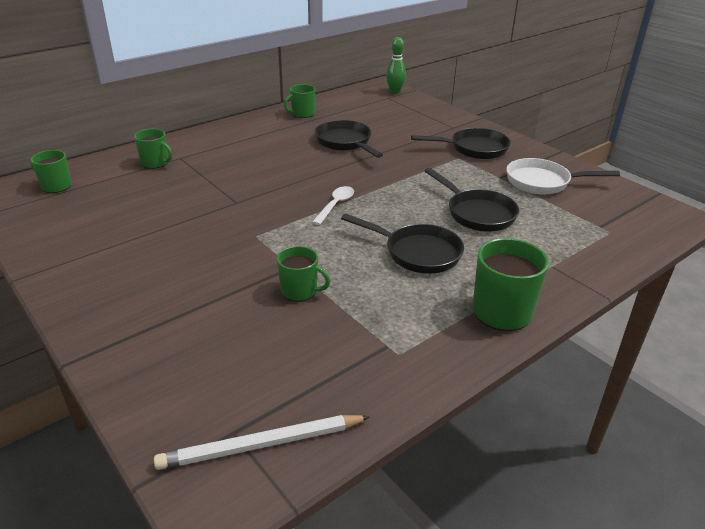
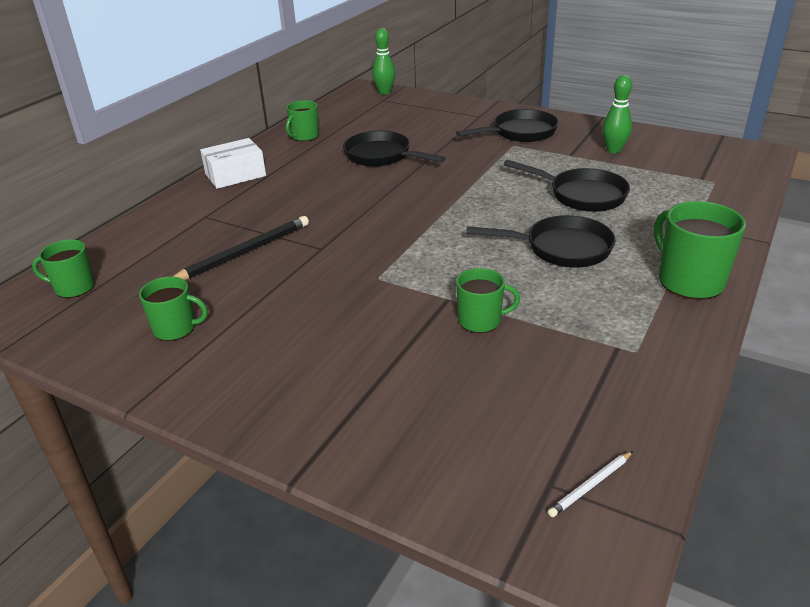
camera: 20 degrees left, 0 degrees up
(155, 163) = (180, 229): green mug -> green mug (176, 328)
(181, 191) = (244, 252): none -> black pencil
(227, 132) = (235, 175): none -> white box
(261, 445) = (591, 486): white pencil -> white pencil, size x0.50
(335, 205) = (433, 223): white spoon -> none
(542, 182) = (614, 150): white pan -> green bowling pin

